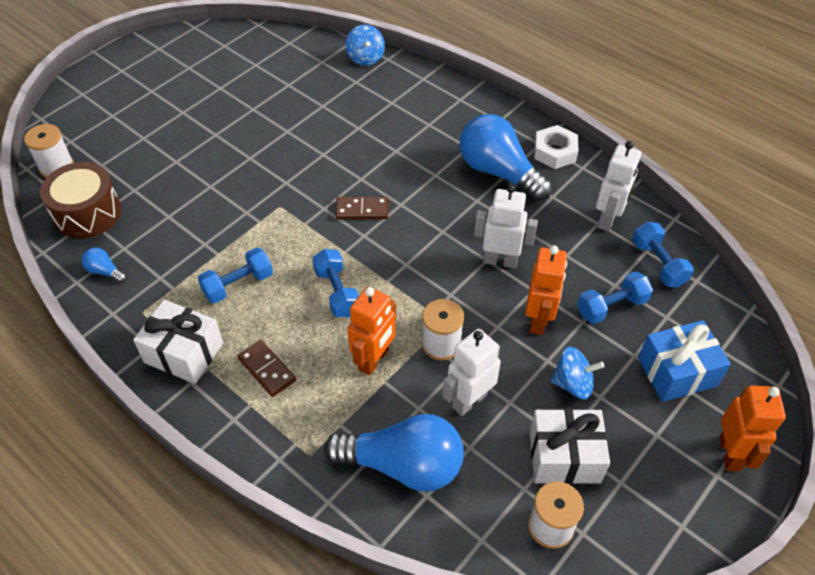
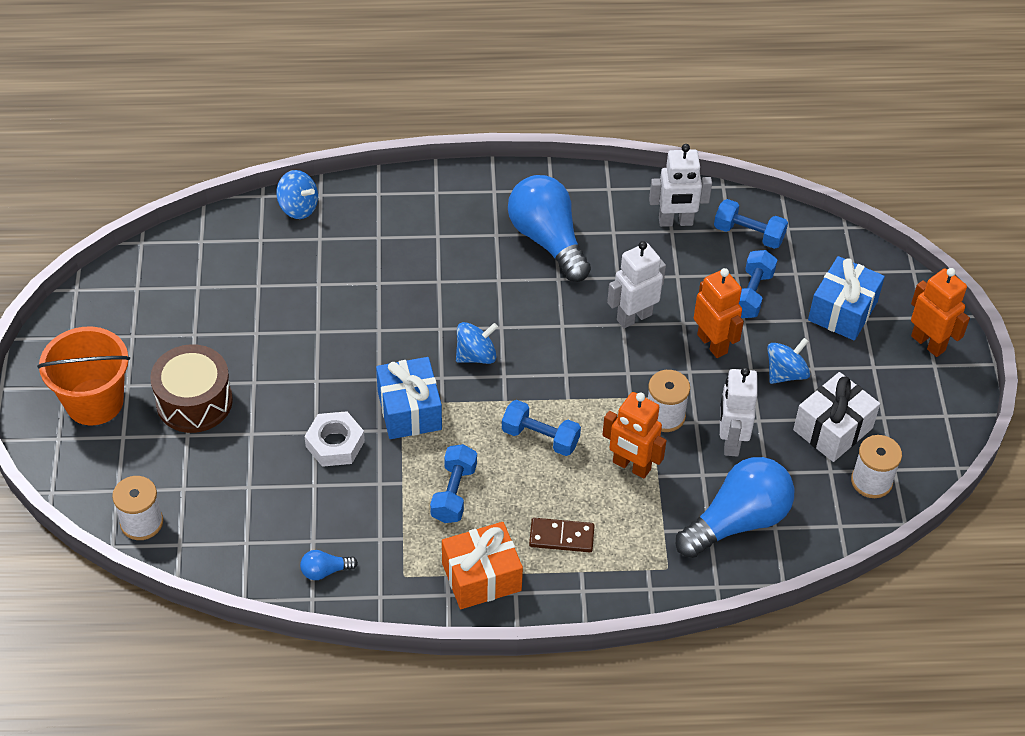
camera: 45 degrees left, 0 degrees up
(87, 213) = (235, 538): brown drum -> brown drum (194, 401)
(124, 88) = (94, 402): none -> orange bucket
(184, 353) = (481, 577): white gift -> orange gift
(278, 213) = (409, 410): none -> blue gift
(362, 210) = (476, 355): brown domino -> blue spinning top
(374, 360) = (631, 466): orange robot -> orange robot turned 135 degrees clockwise
(499, 172) = (548, 240): blue light bulb -> blue light bulb turned 60 degrees clockwise
(555, 152) = (572, 189): white nut -> white nut (335, 444)
(608, 219) = (675, 222): white robot -> white robot turned 105 degrees clockwise

